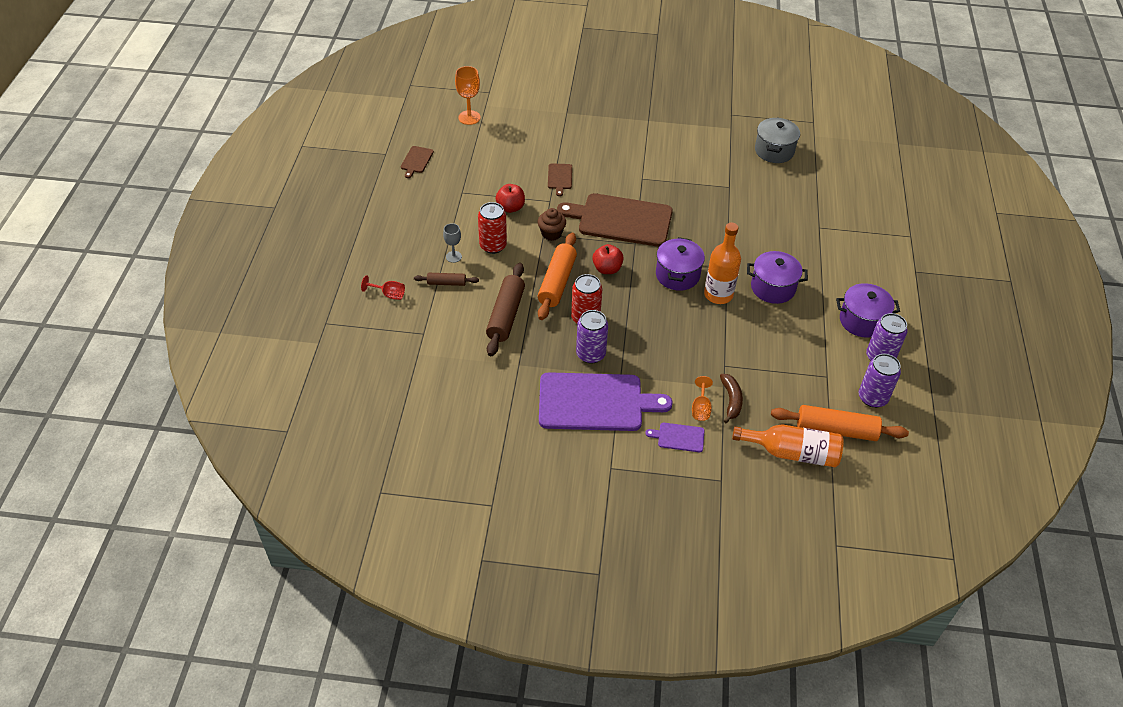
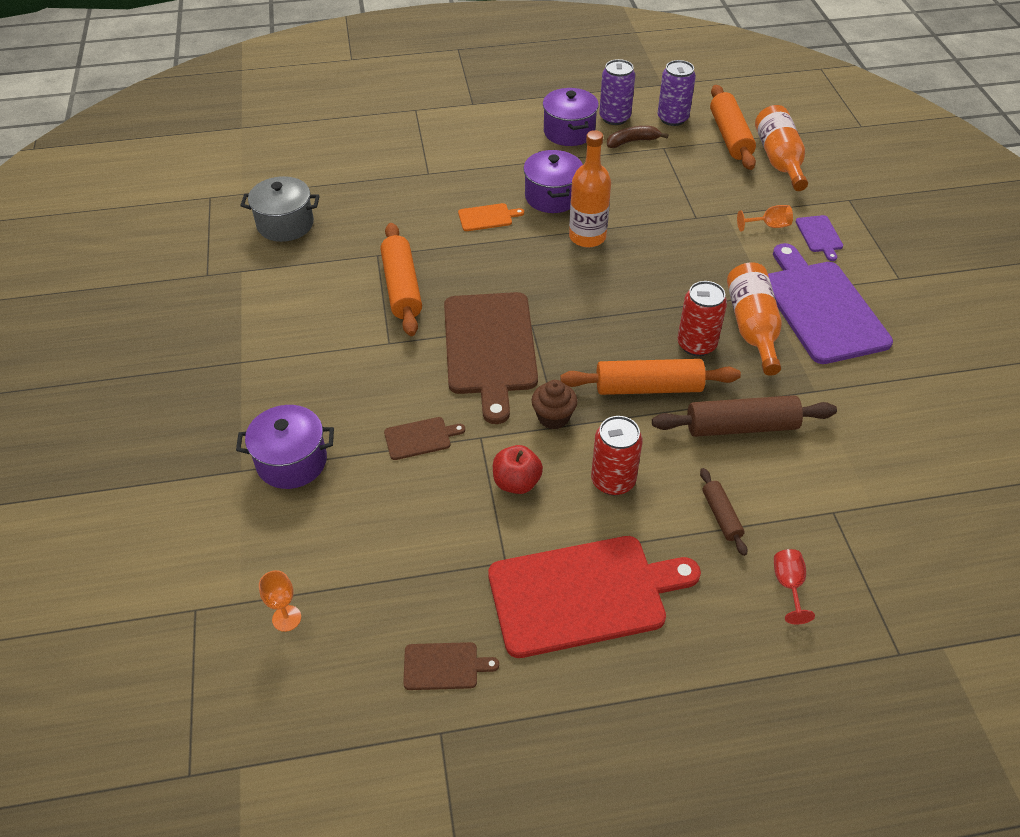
camera: 105 degrees left, 0 degrees up
(428, 215) = (583, 594): none -> red cutting board
(453, 257) = (662, 524): grey goblet -> none
(469, 117) = (286, 618): orange goblet -> orange goblet, size x0.64
(590, 354) = (752, 327): purple can -> orange bottle
(607, 269) = (595, 342): red apple -> none
(677, 275) = (572, 275): purple pot -> purple pot (292, 461)
(692, 192) = (402, 287): none -> orange rolling pin
(731, 400) = (742, 206): brown banana -> brown banana (632, 141)
(756, 247) = (487, 217): none -> orange cutting board

